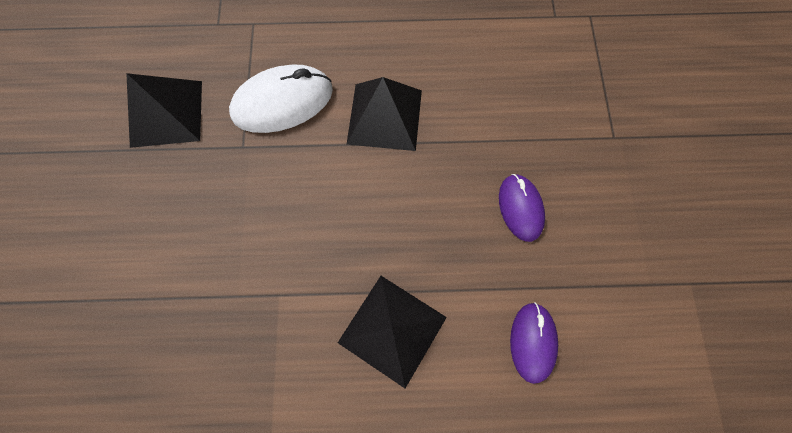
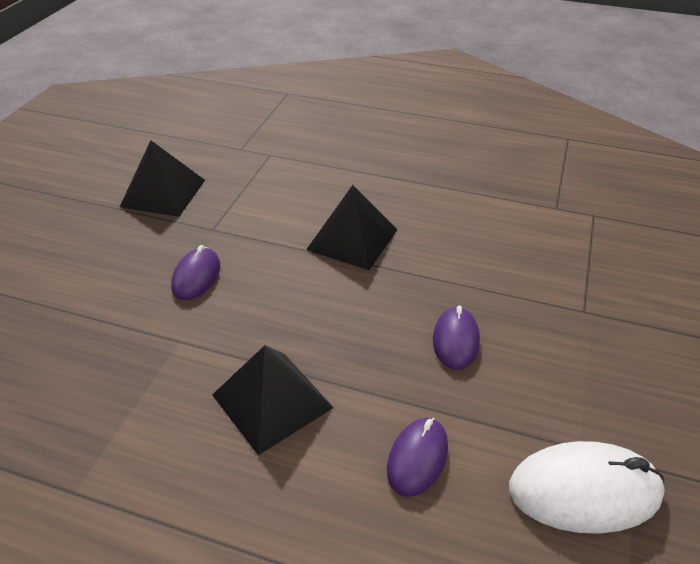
camera: 20 degrees right, 30 degrees down
(257, 213) = (196, 277): none -> purple mouse
(283, 102) = (265, 208): white mouse -> white mouse (584, 491)

